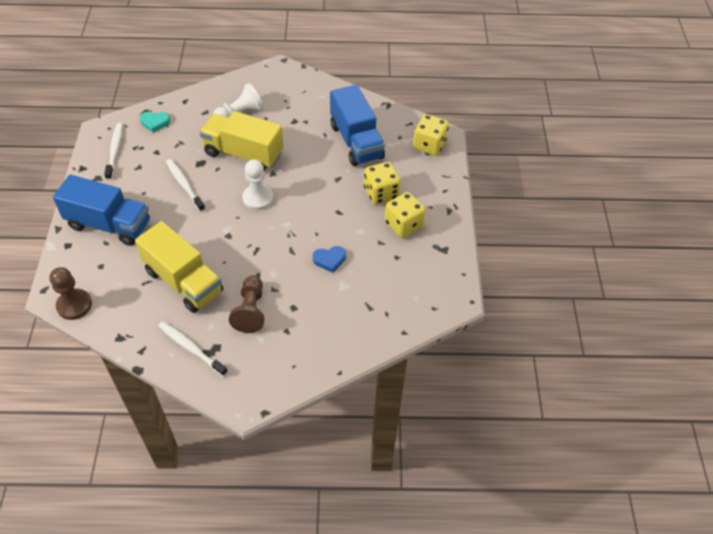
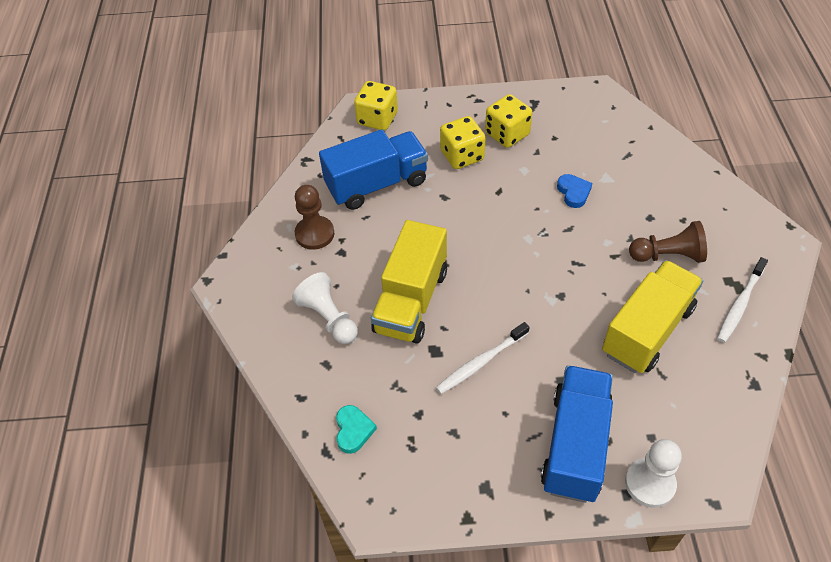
camera: 90 degrees left, 0 degrees up
(74, 305) = (726, 453): brown pawn -> brown pawn (314, 234)
(115, 151) = (422, 476): white toothbrush -> none
(258, 198) = (491, 273): white pawn -> white pawn (650, 483)

